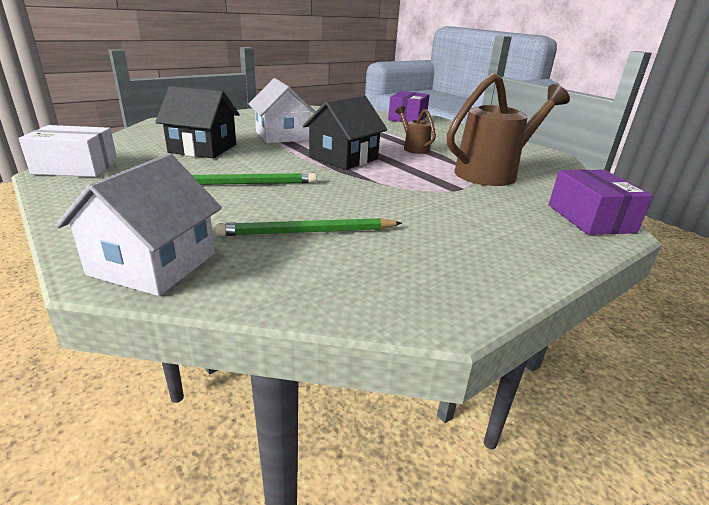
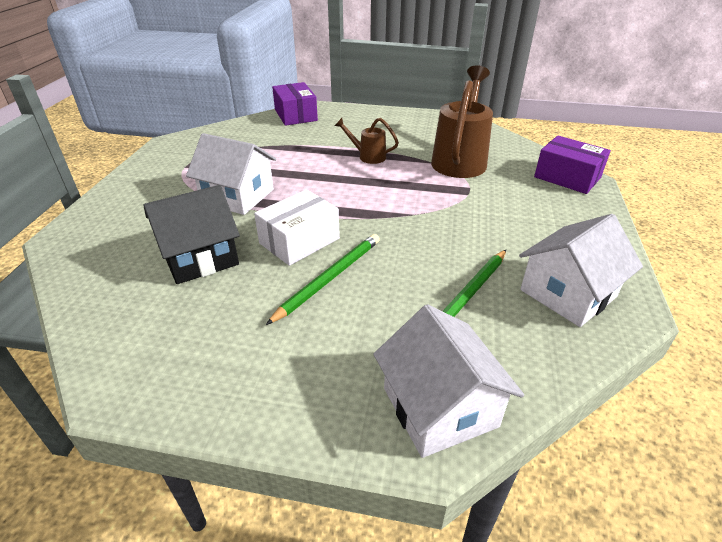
camera: 40 degrees left, 10 degrees up
(76, 167) = (124, 367): white box -> white box (299, 241)
(343, 158) = (342, 199): black house -> none
(401, 273) = (568, 293): none -> white house

